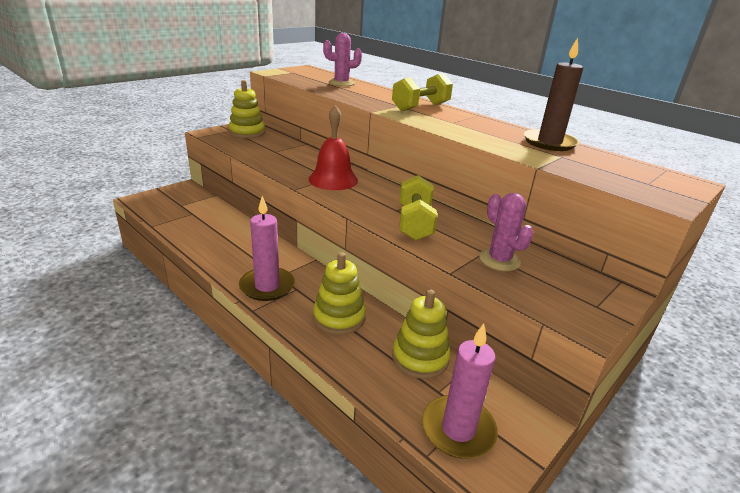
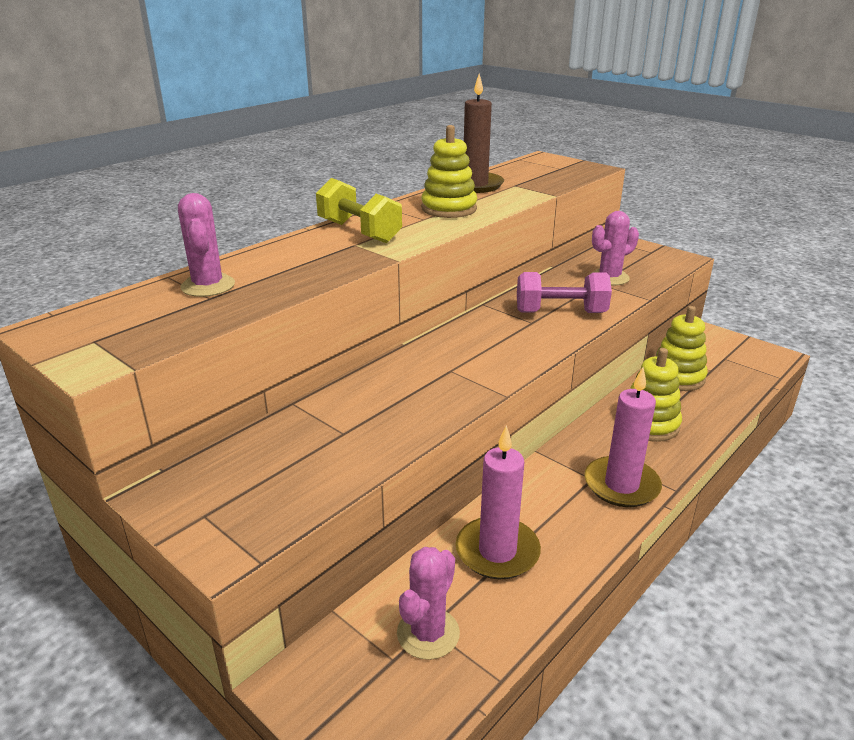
camera: 90 degrees left, 0 degrees up
(188, 213) = (428, 633): none -> pink cactus
(247, 132) = (225, 485): yellow stacking toy -> yellow stacking toy (449, 209)
(333, 179) = (457, 367): red bell -> none
(415, 223) = (560, 312): yellow dumbbell -> pink dumbbell
(458, 429) = (745, 363): pink candle -> pink candle (497, 551)

